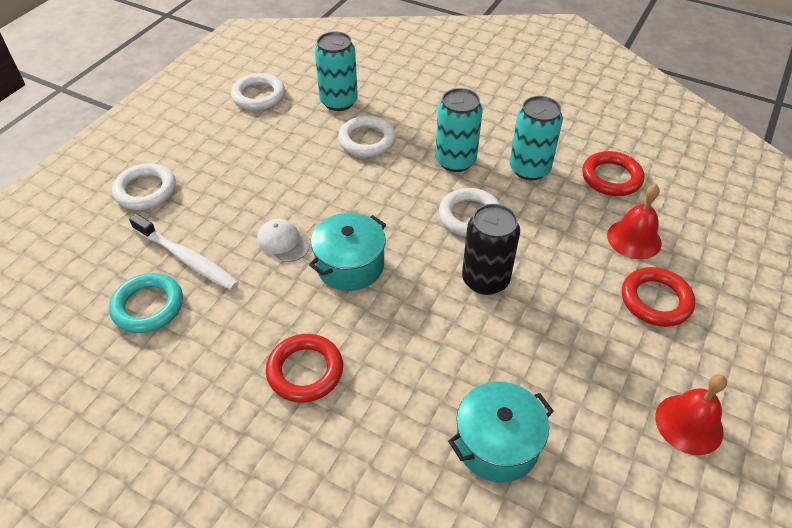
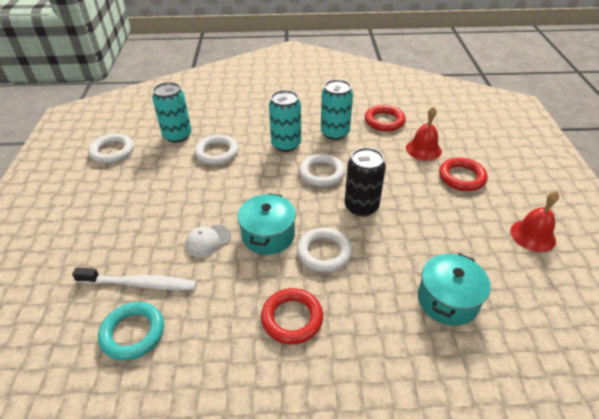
camera: 30 degrees left, 5 degrees down
(145, 190) = (65, 250): white ring -> white ring (324, 252)
(283, 242) = (208, 241): white cap -> white cap turned 45 degrees counterclockwise

